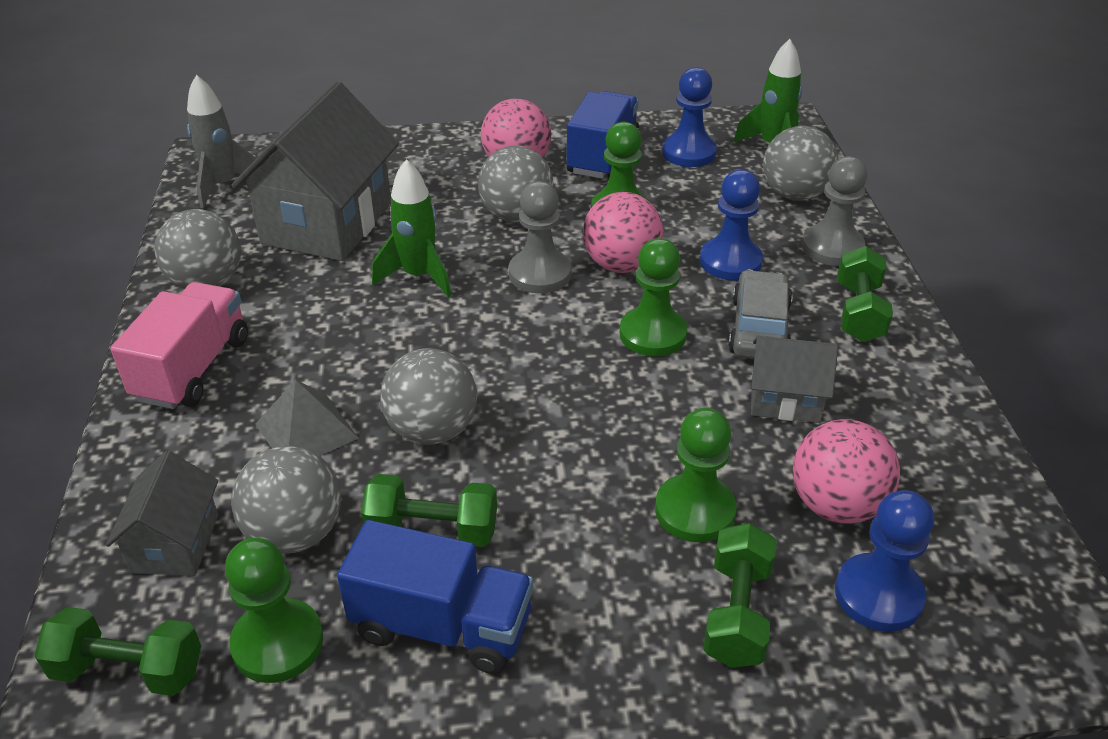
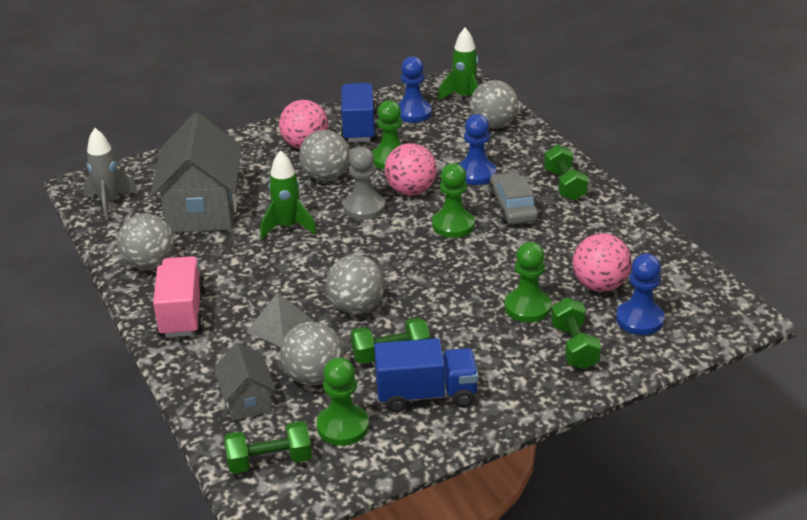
camera: 20 degrees left, 5 degrees down
(785, 400) = (547, 241): grey house -> none
(832, 247) = (531, 152): grey pawn -> none

